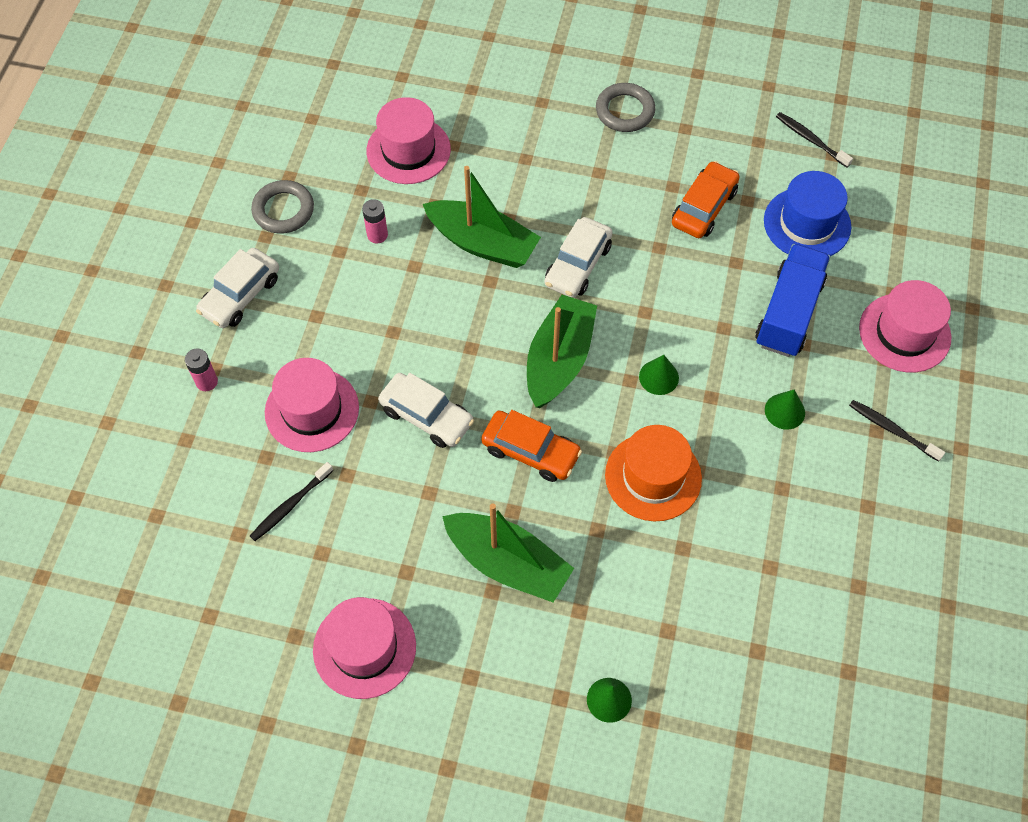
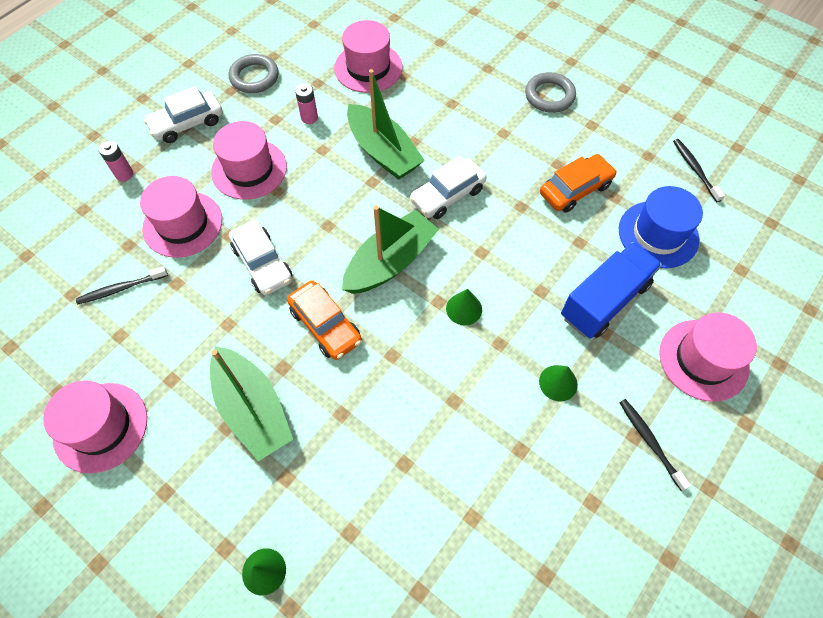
camera: 25 degrees right, 0 degrees up
(346, 320) = (249, 169): none -> pink hat
(653, 476) = (413, 390): orange hat -> none

